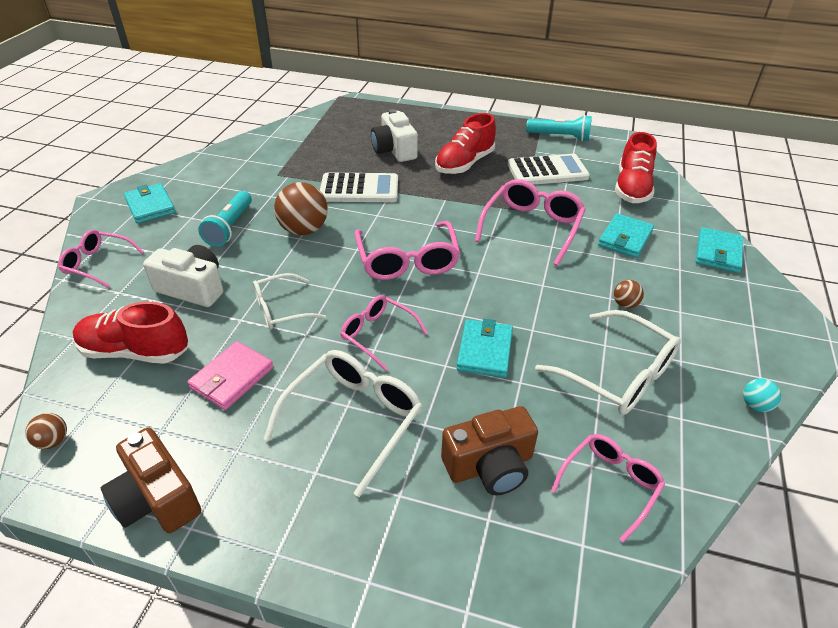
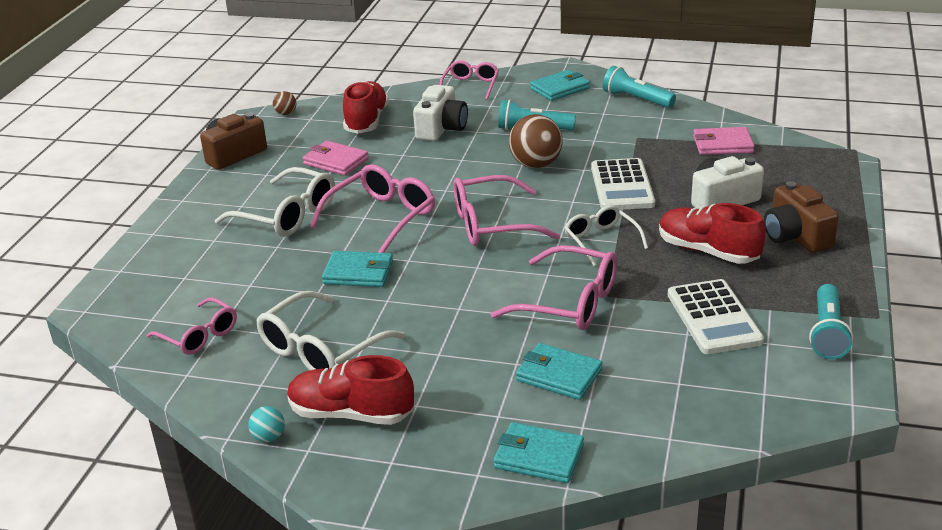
camera: 90 degrees right, 10 degrees down
(204, 168) = (636, 99): none -> turquoise flashlight
(281, 309) = (415, 169): white glasses -> white glasses (601, 240)
(309, 140) = (722, 144): none -> pink wallet
(378, 335) = (382, 217): pink glasses -> pink glasses, size x1.57
(490, 465) = (230, 277): brown camera -> brown camera (795, 236)
(625, 304) = (427, 363): brown ball -> none
(632, 188) = (692, 393): red shoe -> red shoe (351, 414)

